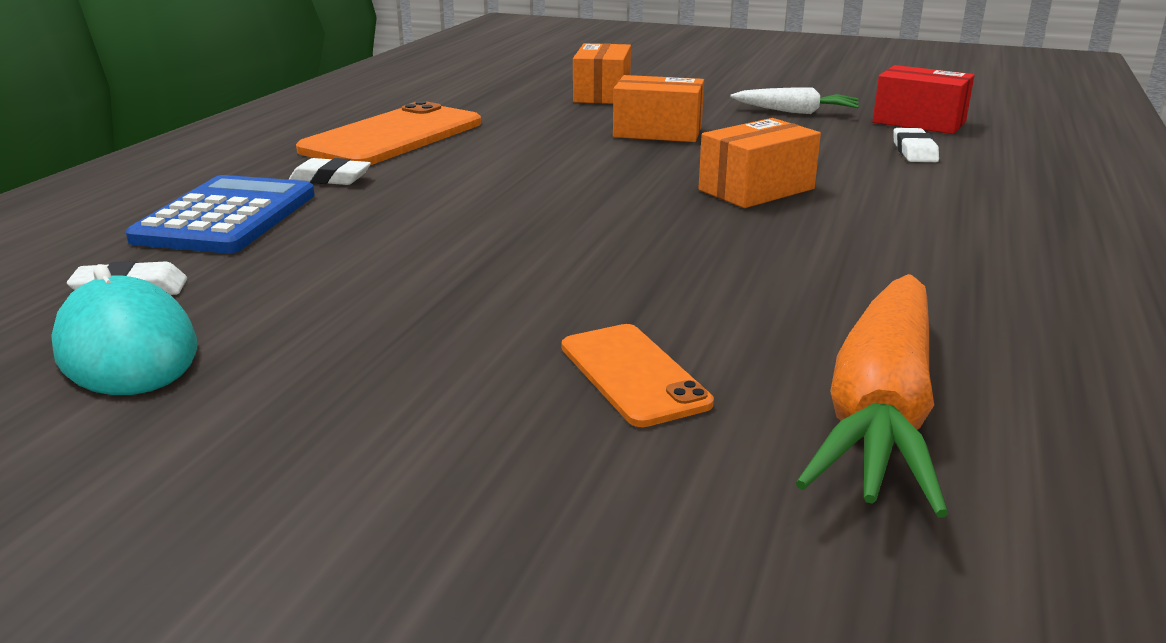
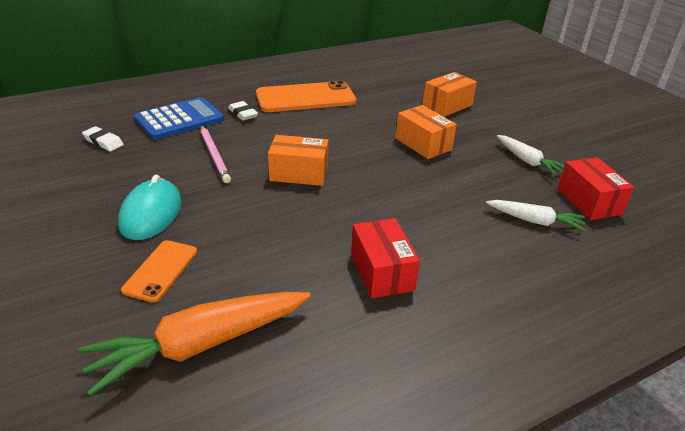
camera: 40 degrees right, 10 degrees up
(126, 349) = (64, 168): turquoise mouse -> turquoise mouse (151, 213)
(397, 232) = (214, 155): none -> pink pencil
(756, 189) = (394, 204): orange box -> orange box (299, 173)
(888, 246) = (381, 272): none -> red box
(914, 151) = (534, 221): white eraser -> white carrot

